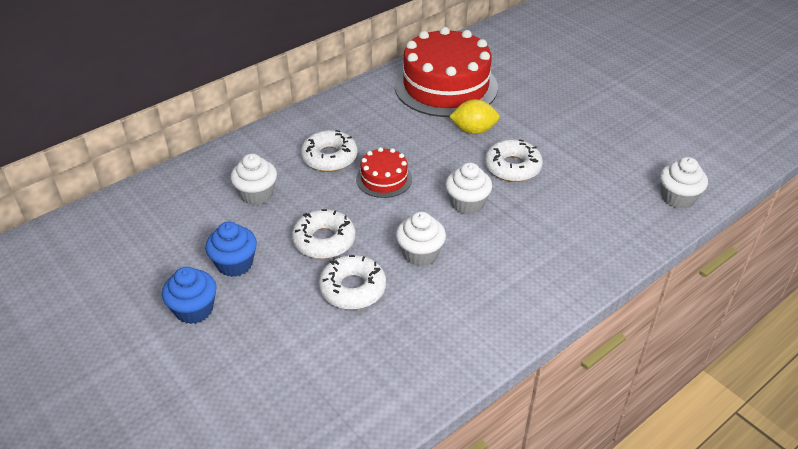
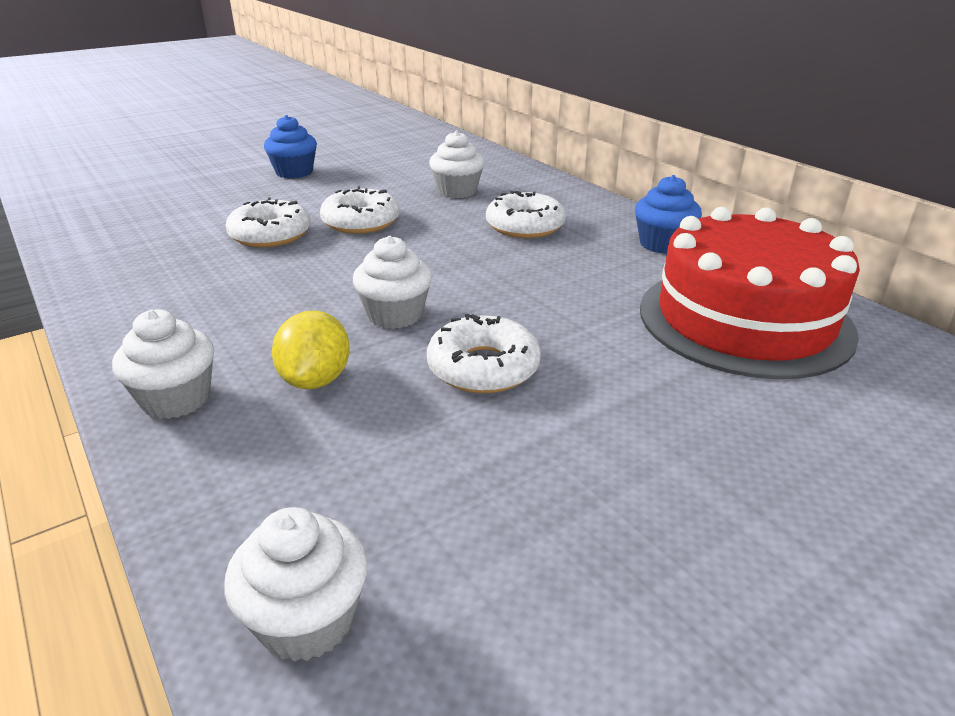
camera: 95 degrees right, 10 degrees down
(235, 264) = (347, 185): blue cupcake -> blue cupcake (662, 244)
(384, 179) = (471, 257): red cake -> none
(420, 254) = (304, 274): white cupcake -> white cupcake (176, 399)
(473, 130) = (600, 337): yellow lemon -> yellow lemon (316, 380)

